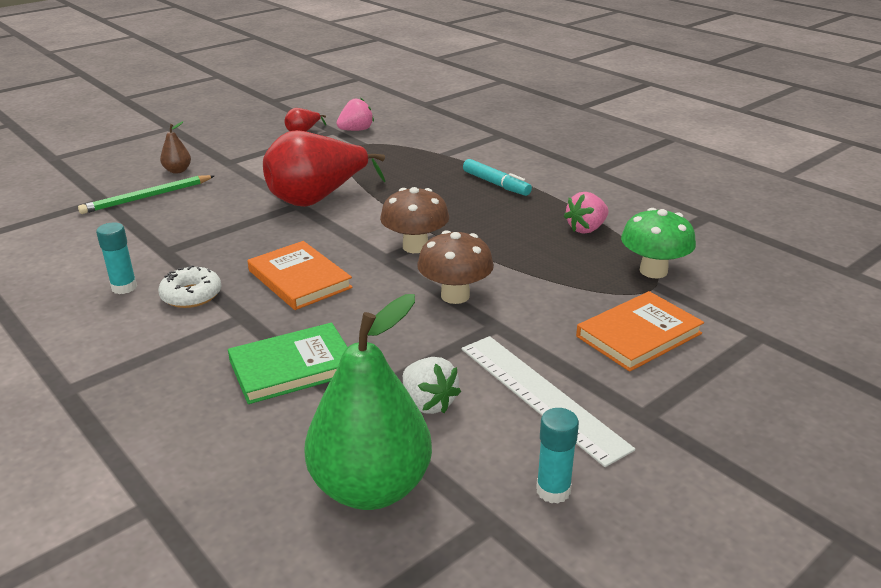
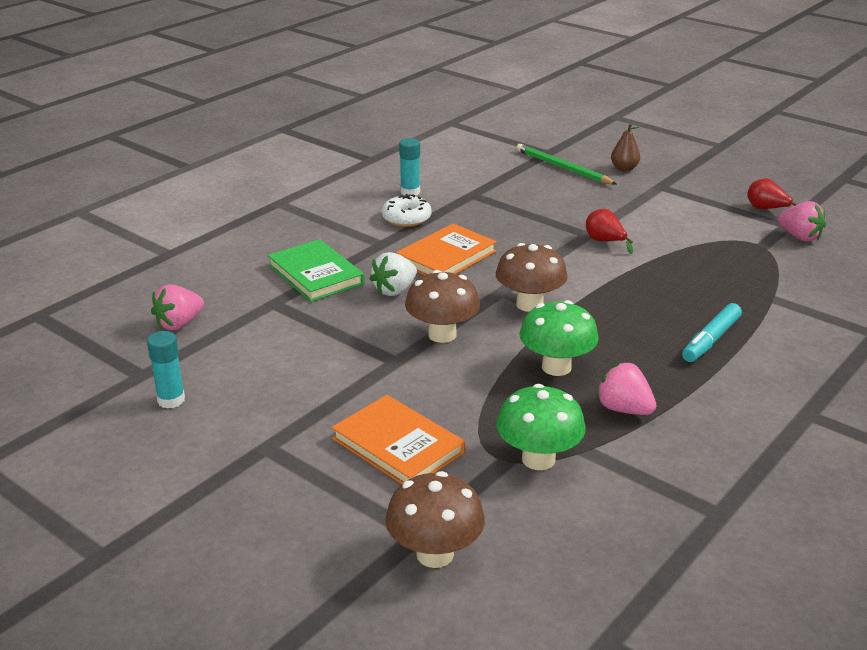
camera: 80 degrees right, 0 degrees up
(317, 199) = (605, 241): red pear -> red pear, size x0.43
(371, 487) = (179, 324): green pear -> pink strawberry
(428, 403) = (275, 337): white strawberry -> white strawberry (394, 290)
(522, 247) = (556, 367): none -> green mushroom
(541, 396) = (289, 390): white ruler -> none
(782, 329) = (435, 554): none -> brown mushroom

